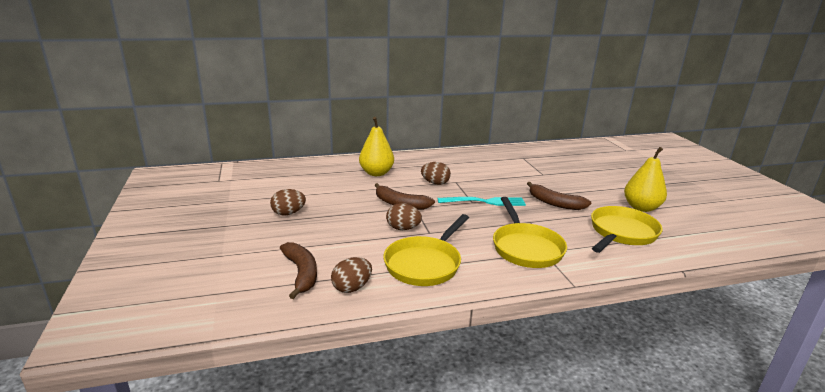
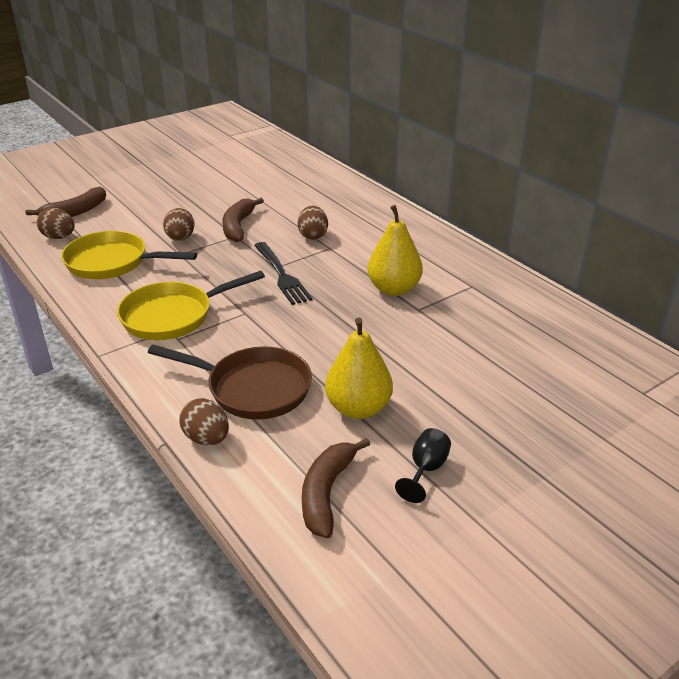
camera: 70 degrees right, 10 degrees up
(288, 213) = (181, 180): brown egg -> brown egg (206, 438)
(376, 173) = (312, 197): yellow pear -> yellow pear (394, 289)
(485, 202) = (281, 275): turquoise fork -> black fork
(554, 203) = (316, 327): brown banana -> brown banana (327, 493)
(621, 233) = (253, 388): yellow pan -> brown pan
(691, 202) = (426, 470): none -> black goblet

